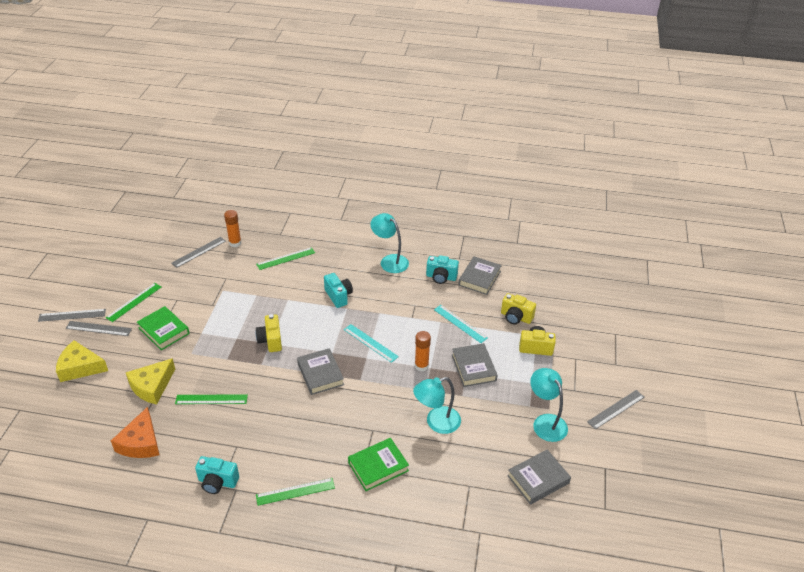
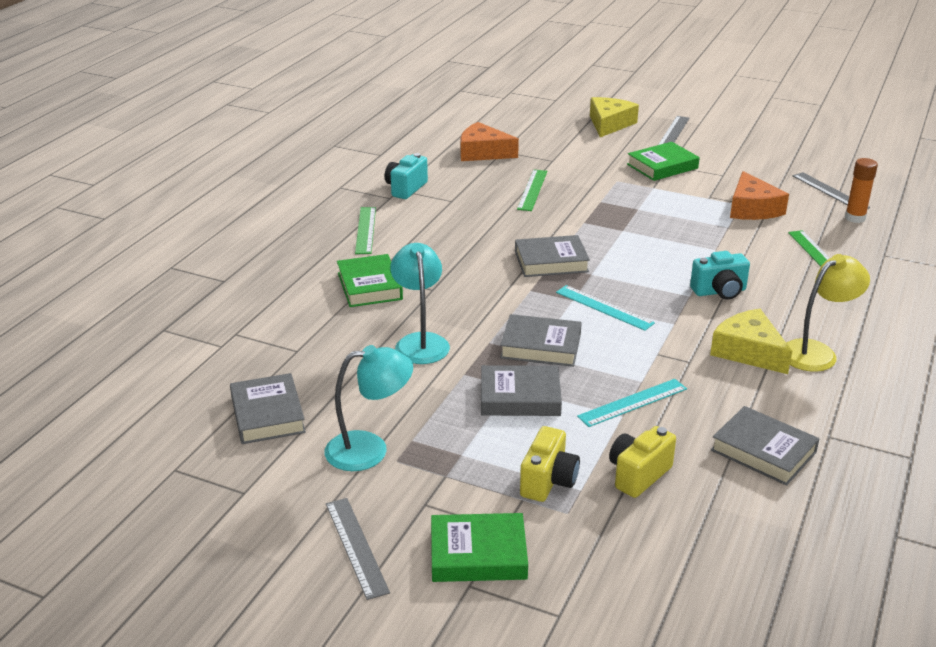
camera: 105 degrees right, 10 degrees down
(72, 315) = (700, 119): grey ruler -> none
(134, 302) = (720, 150): green ruler -> none
(152, 386) = (566, 159): yellow cheese -> yellow cheese (748, 351)
(228, 285) = (752, 208): none -> orange cheese
(271, 340) = (628, 231): yellow camera -> none
(370, 343) = (604, 307): turquoise ruler -> turquoise ruler turned 75 degrees clockwise
(389, 261) = (816, 352): turquoise lamp -> yellow lamp
(421, 366) = (541, 346): orange glue stick -> grey book
(441, 277) = (767, 403): turquoise camera -> none
(596, 364) = (478, 554): none -> green book

